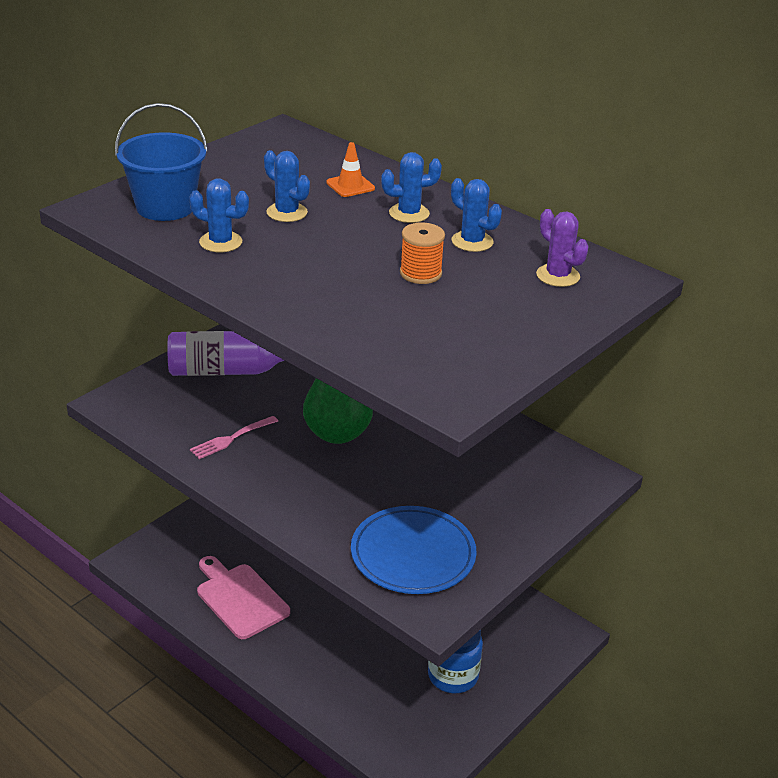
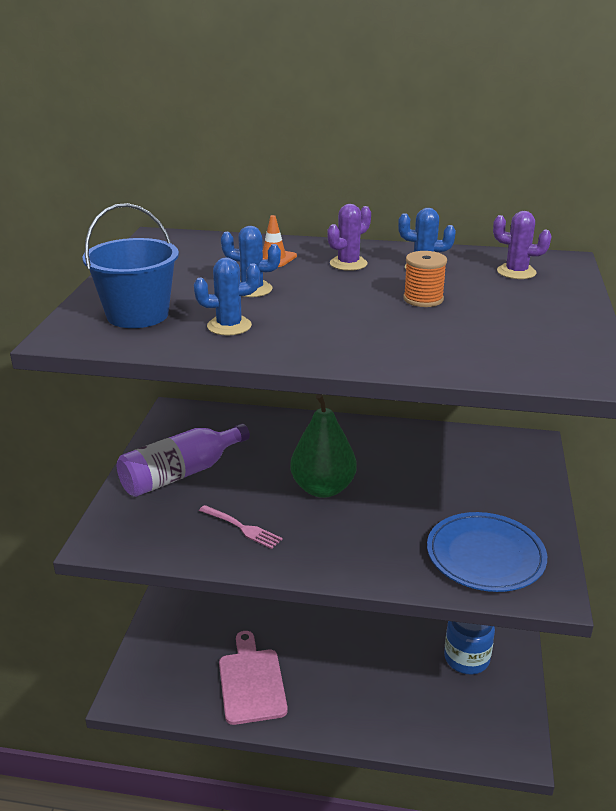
camera: 30 degrees left, 5 degrees down
(232, 438) = (241, 528): pink fork -> pink fork turned 75 degrees counterclockwise
(240, 598) = (251, 682): pink cutting board -> pink cutting board turned 60 degrees clockwise
(409, 213) = (348, 264): blue cactus -> purple cactus

